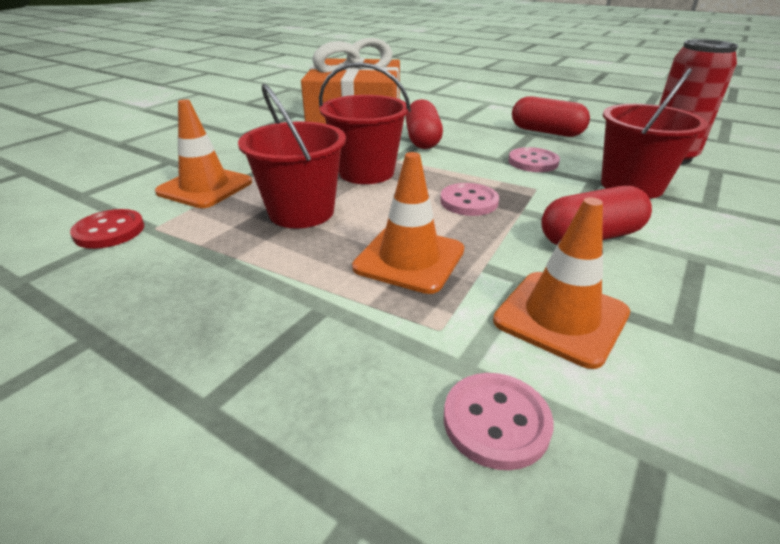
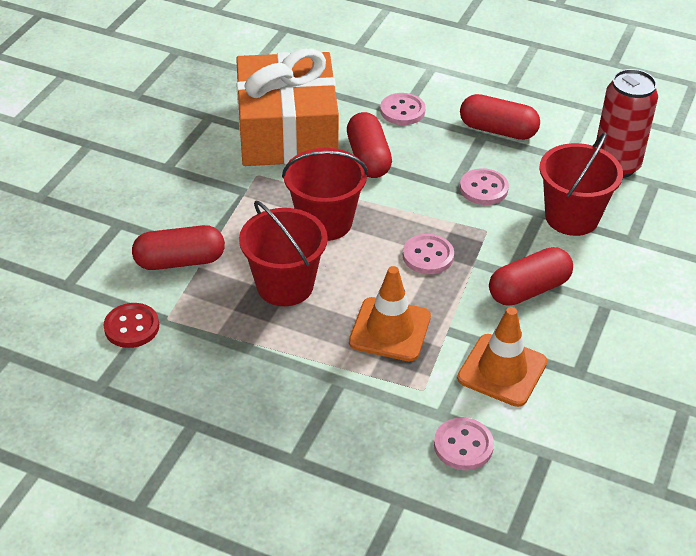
camera: 10 degrees left, 10 degrees up
(205, 187) = (180, 261): orange traffic cone -> red capsule
(460, 119) = (402, 111): none -> pink button

